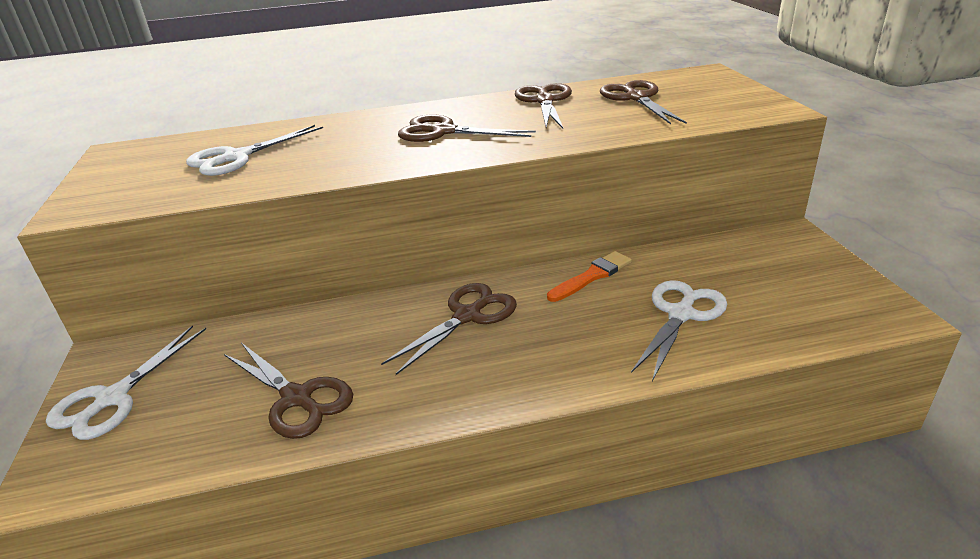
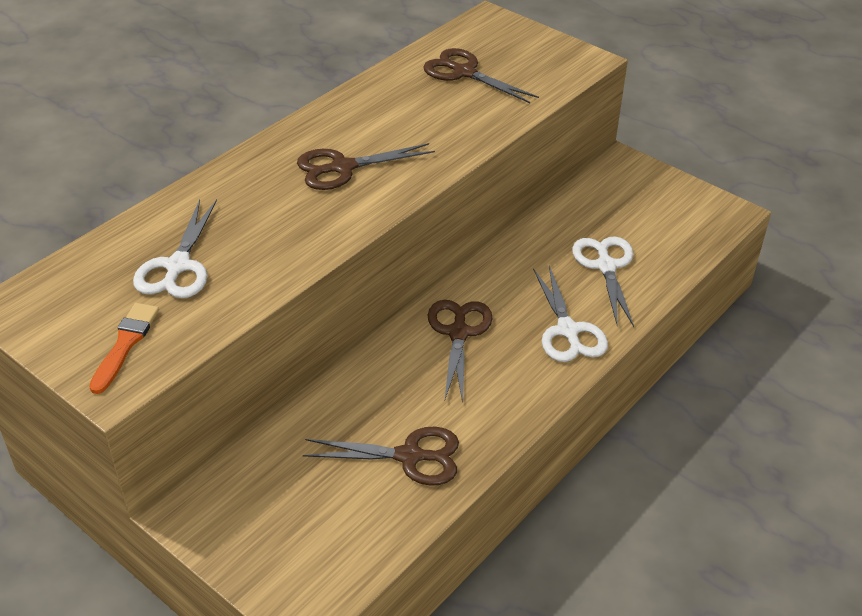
camera: 40 degrees left, 10 degrees up
(112, 398) = (255, 534): white scissors -> white scissors (568, 330)
(545, 101) = (386, 98): brown scissors -> none
(592, 276) = (515, 258): orange brush -> orange brush (125, 344)

